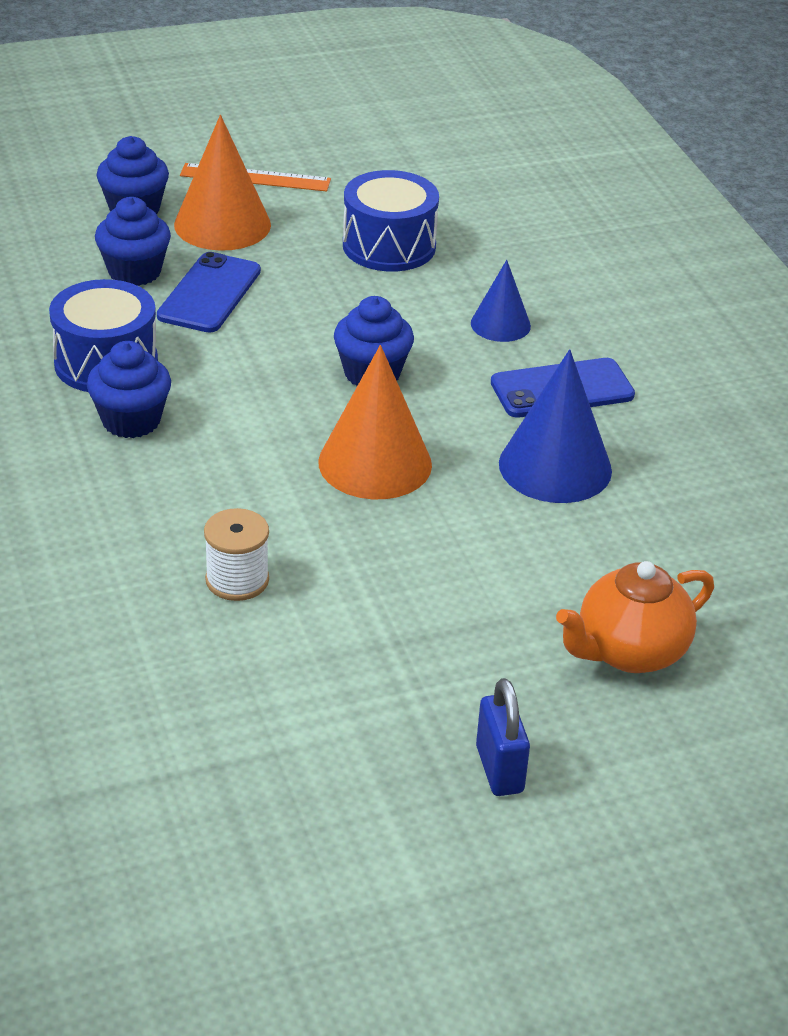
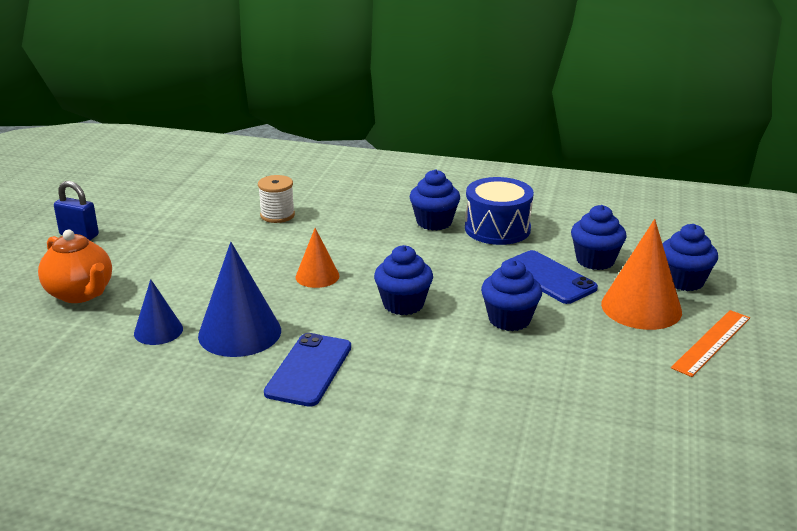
camera: 125 degrees right, 10 degrees down
(331, 296) = (509, 319): none -> blue cupcake
(375, 463) = (317, 276): orange cone -> orange cone, size x0.59
(389, 246) = (561, 367): blue drum -> none
(500, 324) = (410, 376): blue cone -> blue cone (158, 331)
(629, 652) = (81, 293): orange teapot -> orange teapot turned 135 degrees clockwise

